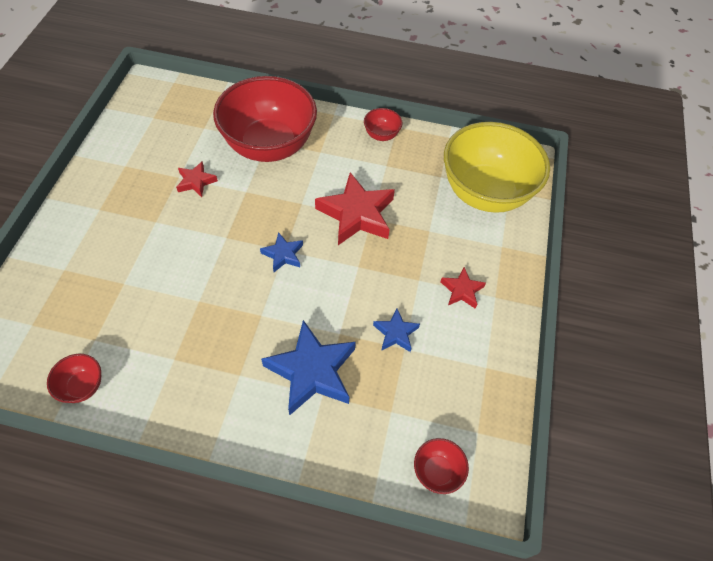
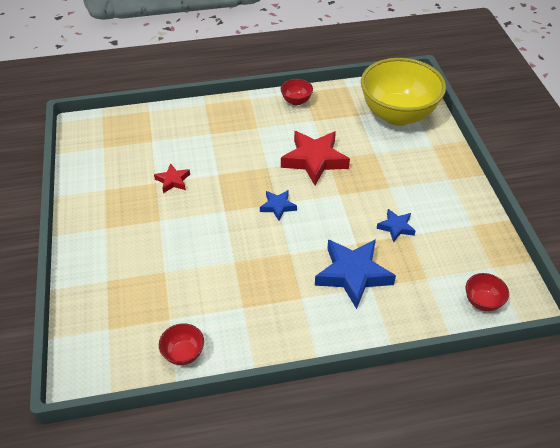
camera: 20 degrees left, 10 degrees down
(269, 146) = (214, 136): red bowl -> none
(461, 290) = (423, 183): red star -> none

